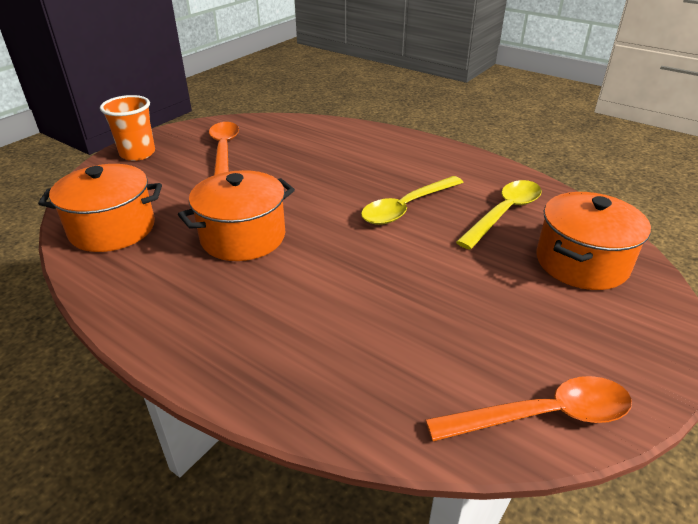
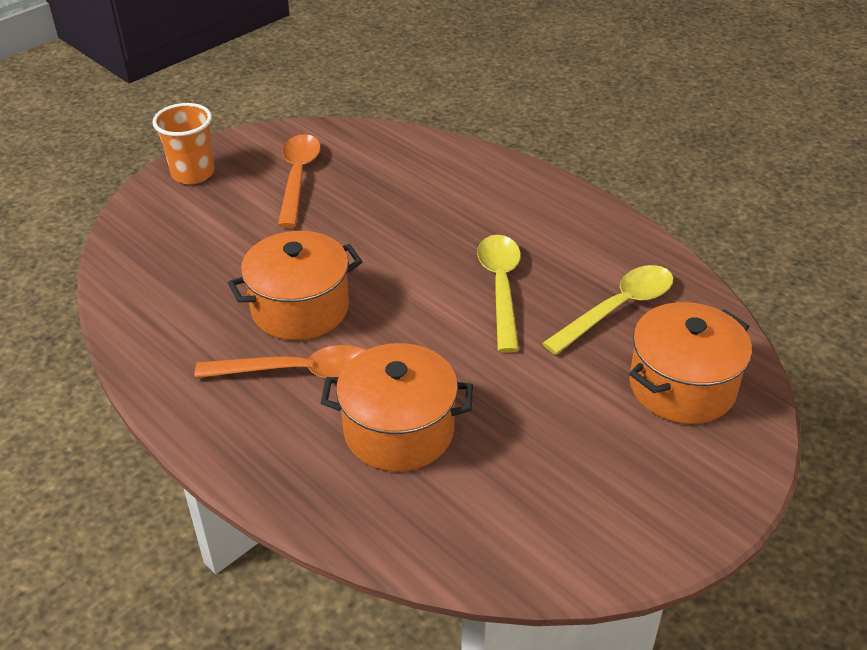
camera: 10 degrees right, 5 degrees up
(112, 229) = (157, 282): orange pot -> orange pot (399, 431)
(406, 207) = (501, 288): yellow spoon -> yellow spoon turned 120 degrees clockwise
(542, 416) = (559, 552): orange spoon -> orange spoon (298, 372)

